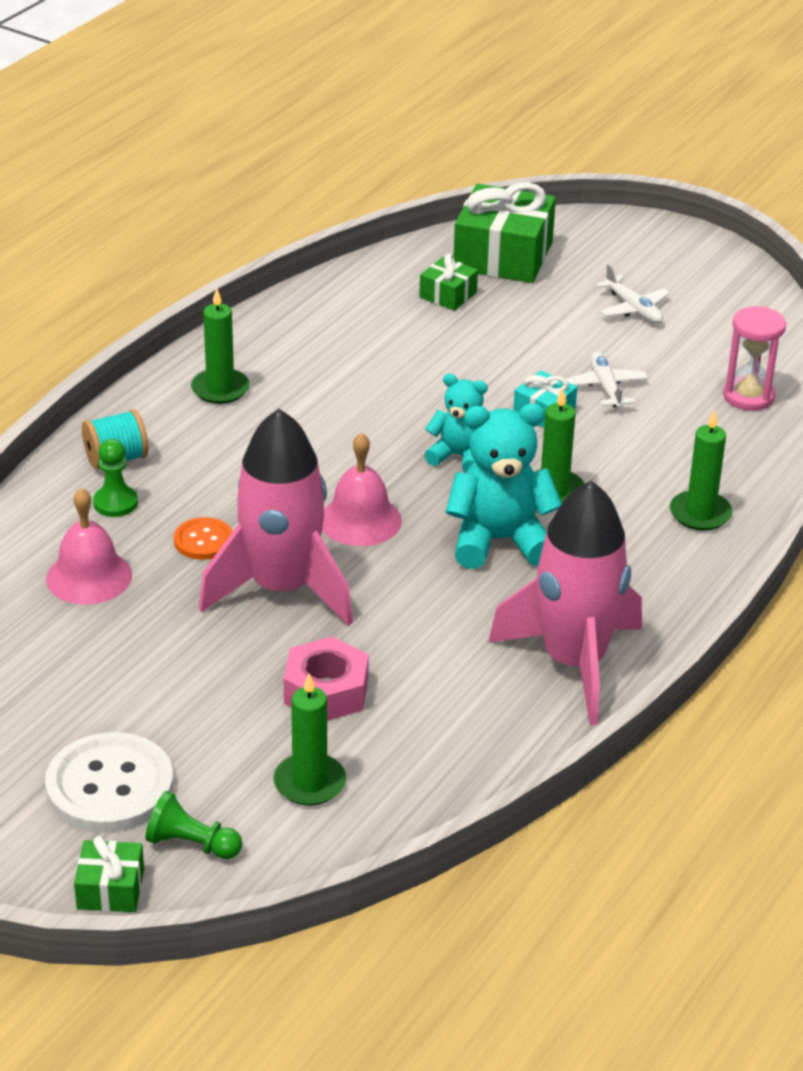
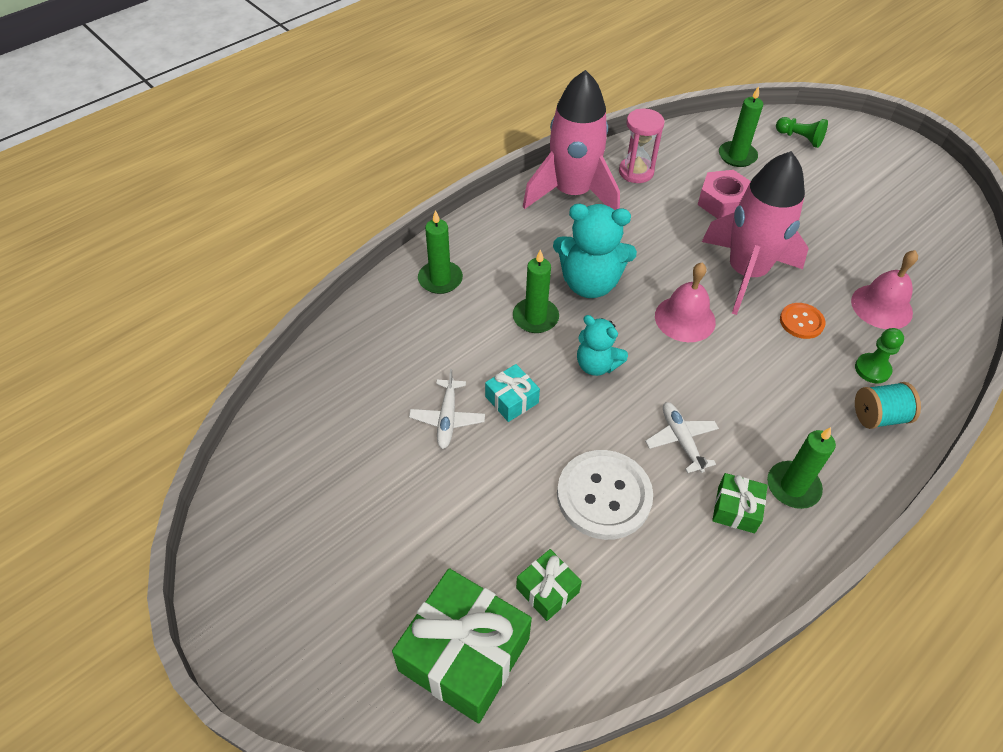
camera: 165 degrees left, 15 degrees up
(110, 786) = (846, 172): white button -> white button (604, 496)
(110, 889) = (839, 126): green gift -> green gift (736, 509)
(633, 308) = (368, 524): white plane -> white plane (681, 440)
(748, 396) = (334, 384): pink hourglass -> pink hourglass (636, 172)

